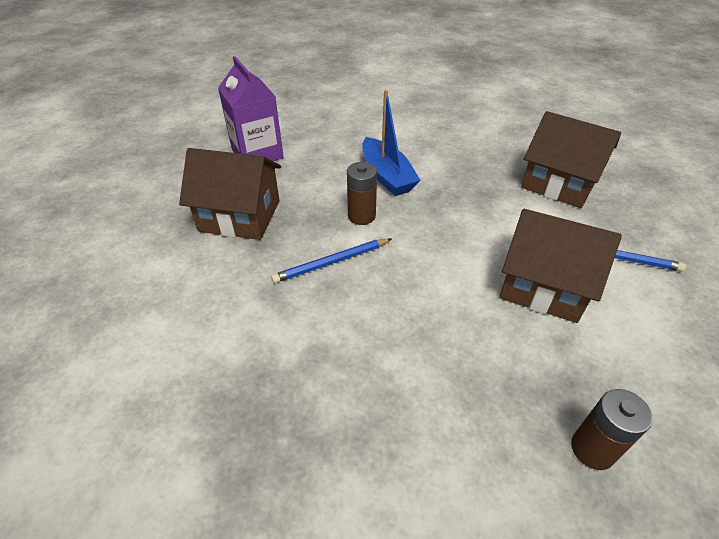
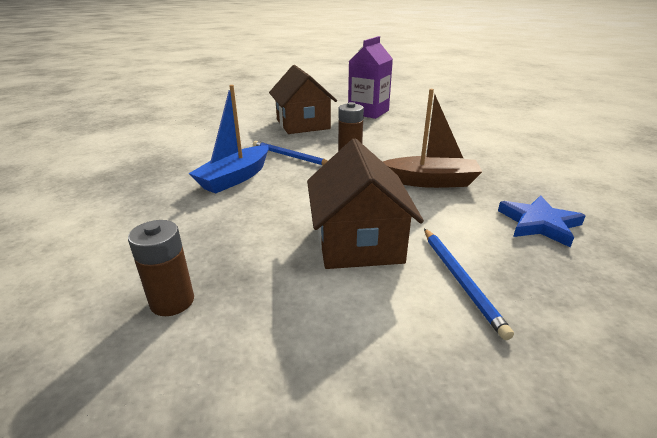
camera: 60 degrees right, 15 degrees down
(387, 176) = (409, 150): blue boat -> blue boat (235, 178)
(462, 197) = (431, 181): none -> brown boat
(559, 183) = (539, 224): brown house -> blue star

